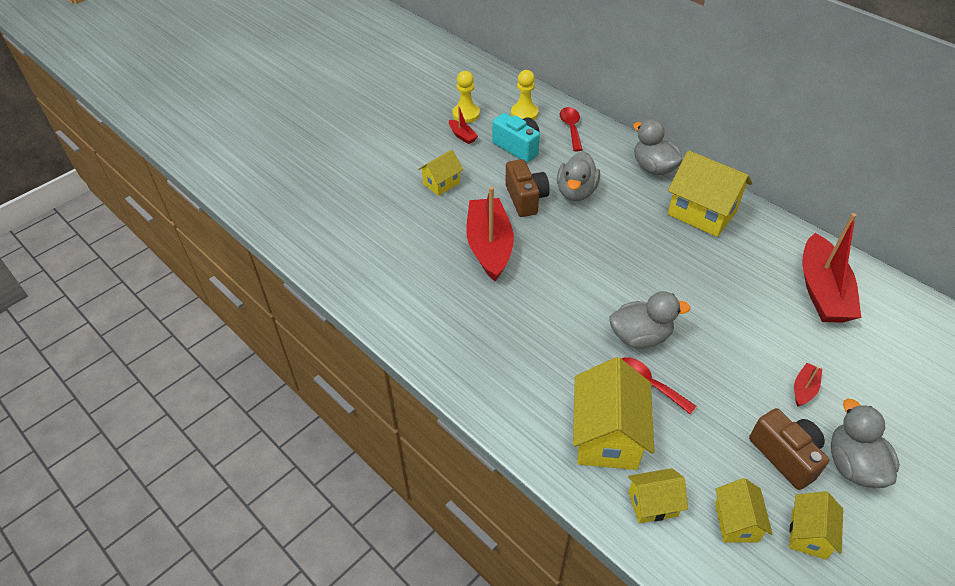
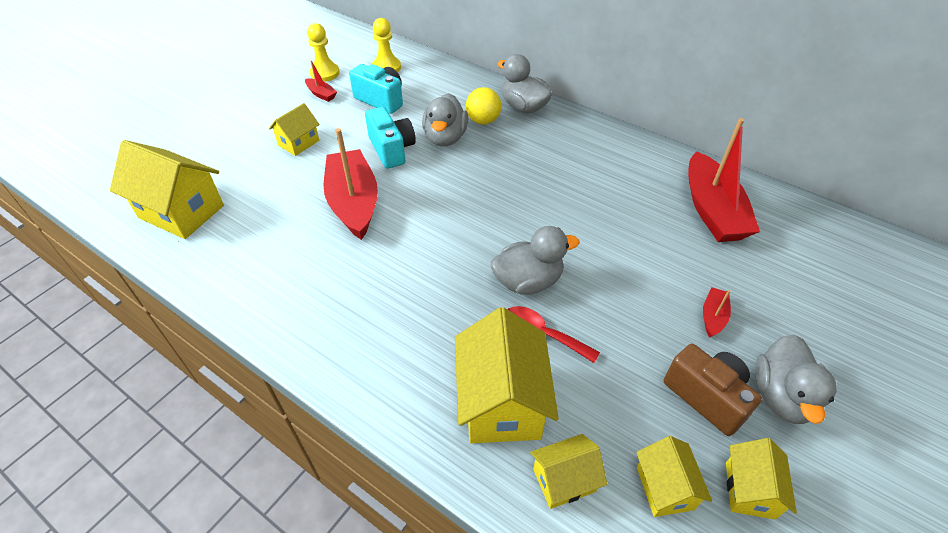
camera: 10 degrees left, 0 degrees up
(525, 199) = (392, 150): brown camera -> turquoise camera
(571, 128) = (436, 77): red spoon -> none
(613, 178) = (483, 121): none -> yellow ball
(702, 213) = (578, 146): yellow house -> yellow house (181, 212)
(853, 465) = (781, 396): grey duck -> grey duck turned 150 degrees counterclockwise

